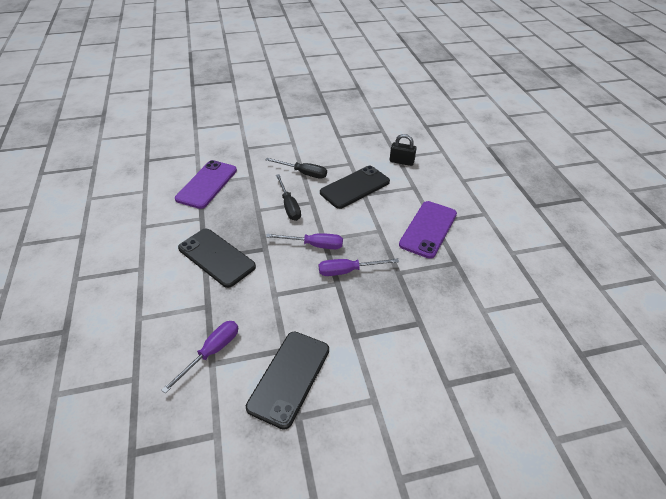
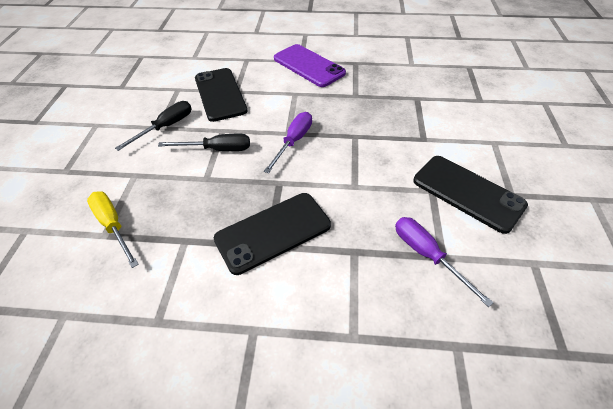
camera: 70 degrees left, 5 degrees up
(207, 184) = (113, 225): purple phone -> yellow screwdriver
(348, 271) = (341, 125): purple screwdriver -> none
(401, 161) = (203, 57): black padlock -> none

